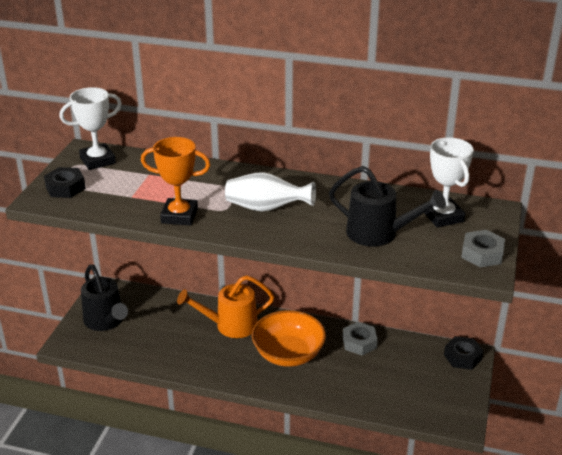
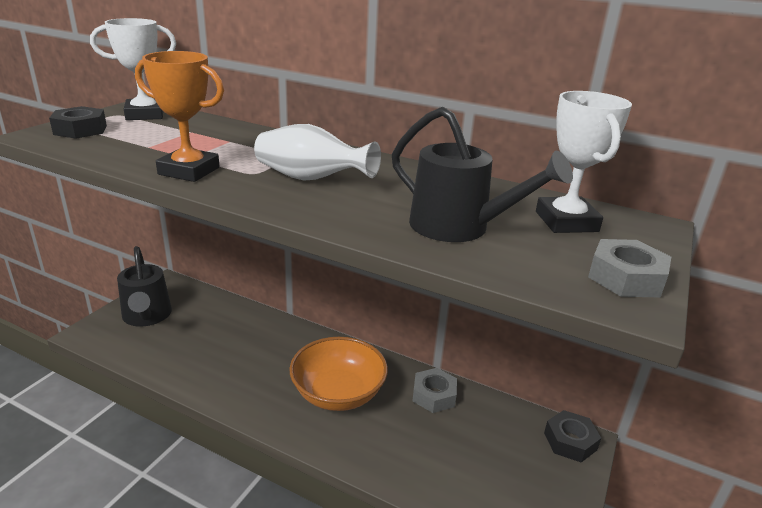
camera: 10 degrees right, 5 degrees down
(230, 325) = (283, 346): orange watering can -> none

